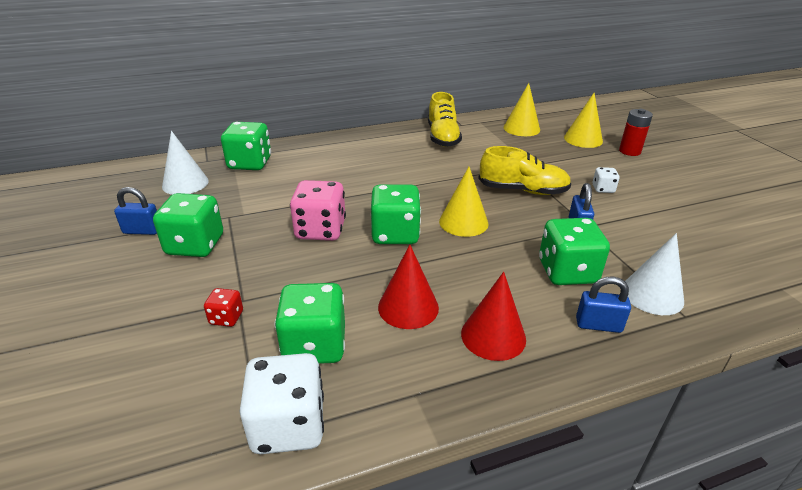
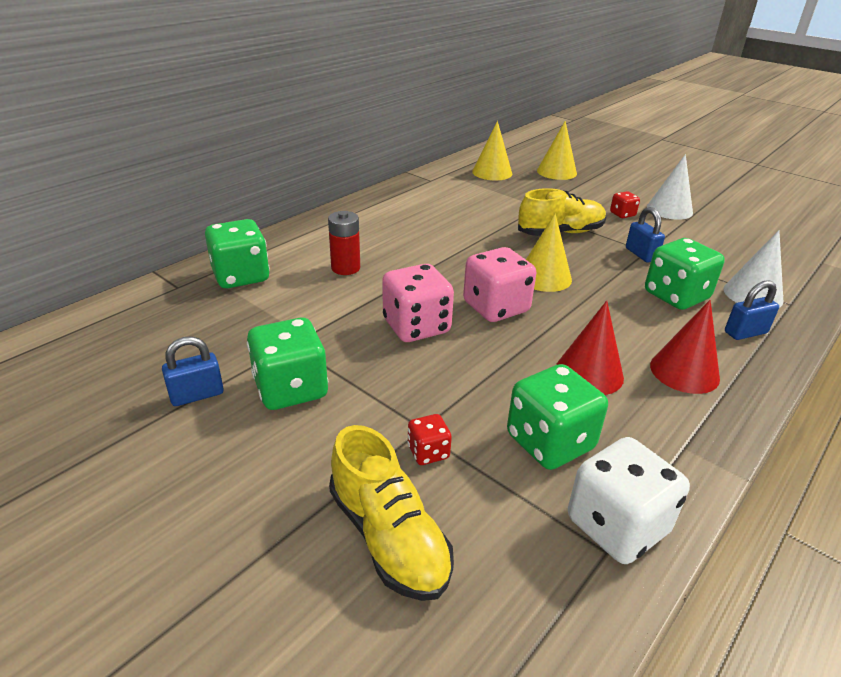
camera: 30 degrees left, 0 degrees up
(185, 183) = (183, 322): white cone -> white cone (669, 209)
(395, 234) = (496, 307): green dice -> pink dice
(443, 137) = (427, 197): yellow shoe -> yellow shoe (389, 537)
(603, 189) = (622, 214): white dice -> red dice
(629, 151) = (605, 175): red battery -> red battery (345, 268)

